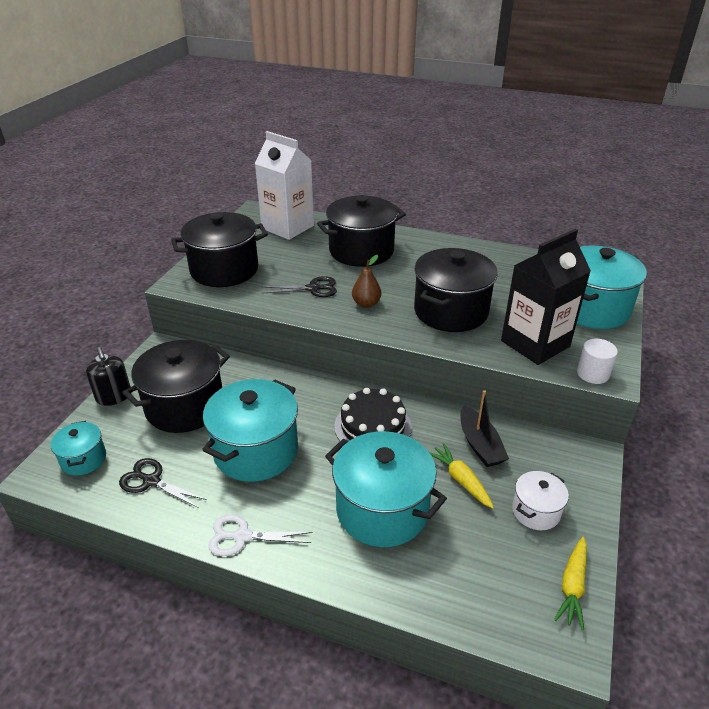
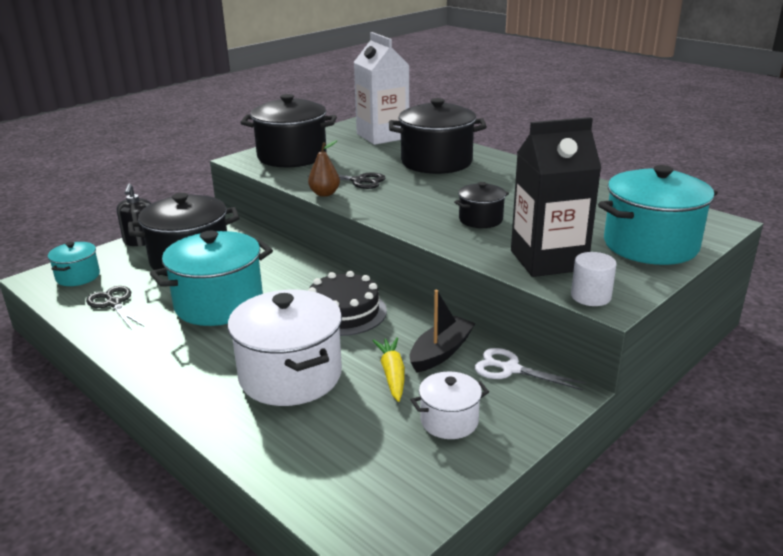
camera: 25 degrees right, 10 degrees down
(242, 536) = (148, 360): white scissors -> white scissors (510, 369)
(366, 304) = (398, 200): brown pear -> brown pear (324, 194)
(382, 510) = (290, 376): turquoise pot -> white pot
(451, 311) = (480, 219): black pot -> black pot, size x0.52
(480, 445) = (441, 352): black boat -> black boat turned 150 degrees counterclockwise
(572, 586) = (428, 494): yellow carrot -> none

